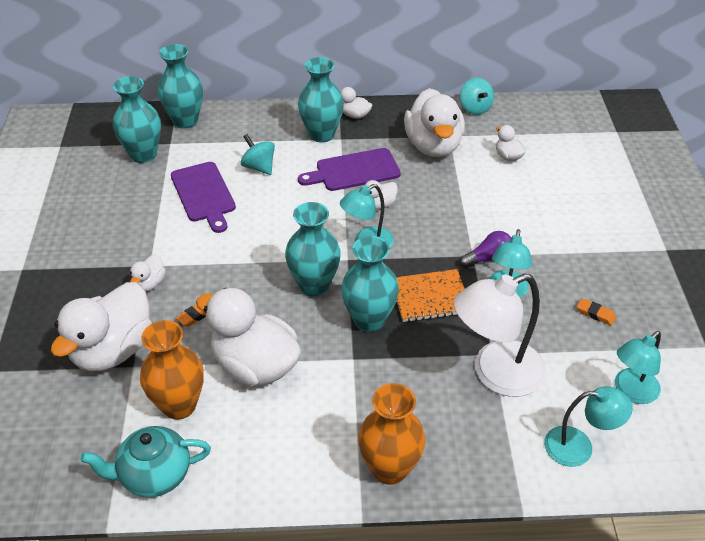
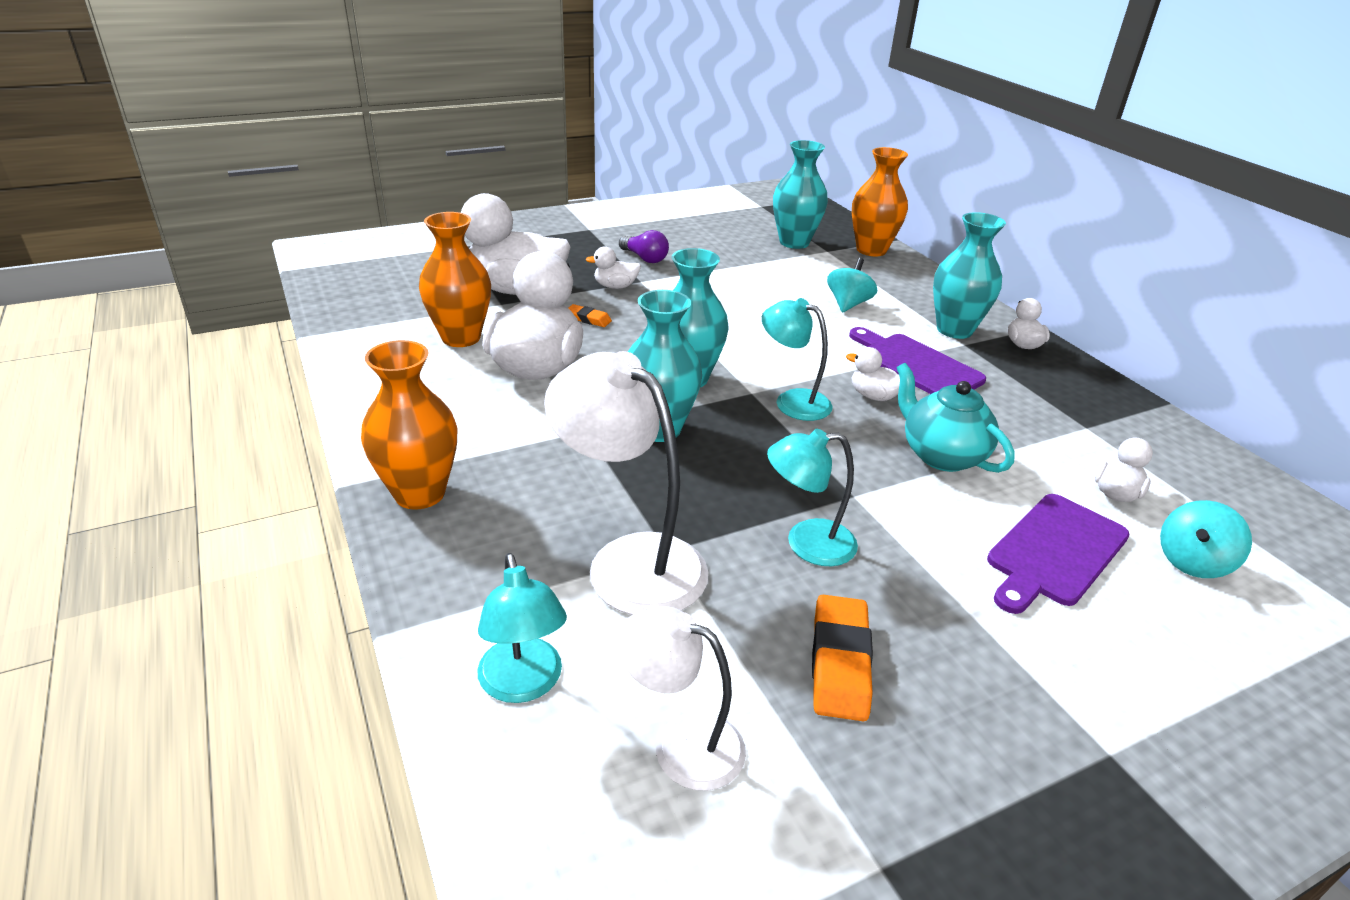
camera: 65 degrees right, 10 degrees down
(154, 475) = (367, 345): turquoise teapot -> turquoise teapot (941, 455)
(185, 121) = (871, 250): turquoise vase -> orange vase
(204, 194) = (769, 284): purple cutting board -> purple cutting board (1054, 552)
(430, 297) = (736, 471): orange notebook -> none
(433, 146) = (1045, 417): white duck -> none
(475, 108) = (1184, 440): turquoise spinning top -> turquoise spinning top (1192, 562)
(488, 258) = (862, 512): purple light bulb -> purple light bulb (644, 258)
(595, 314) = (840, 662): orange eraser -> orange eraser, size x1.83
(631, 392) = (681, 743): turquoise lamp -> white lamp

